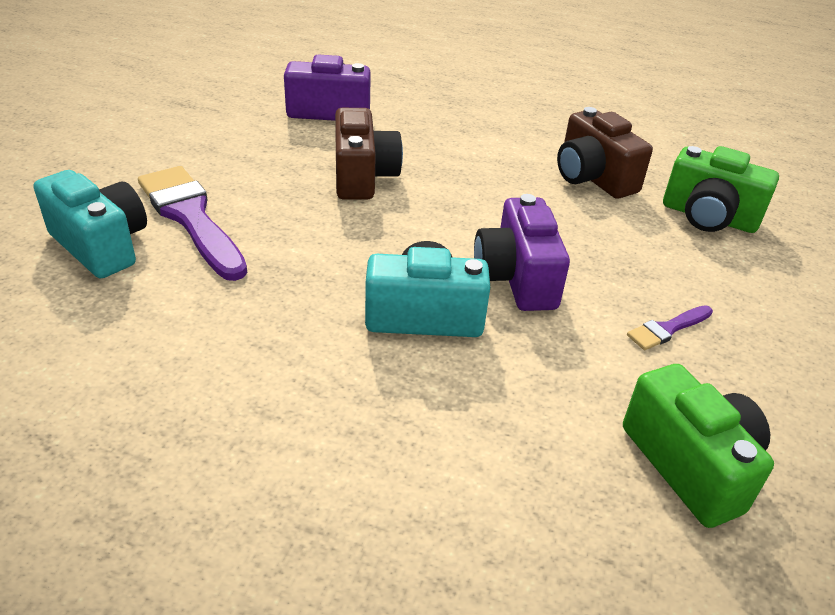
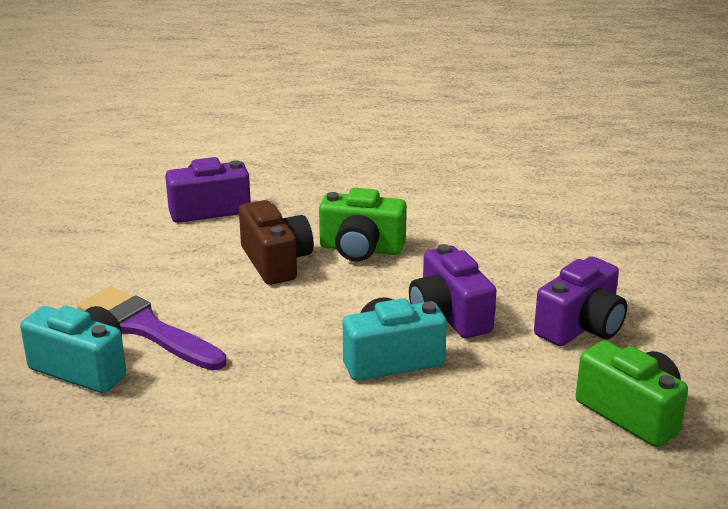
camera: 15 degrees left, 10 degrees down
(593, 178) = (473, 221): brown camera -> none
(667, 329) = (581, 327): purple brush -> purple camera
(708, 217) = (579, 234): green camera -> green camera (361, 249)

